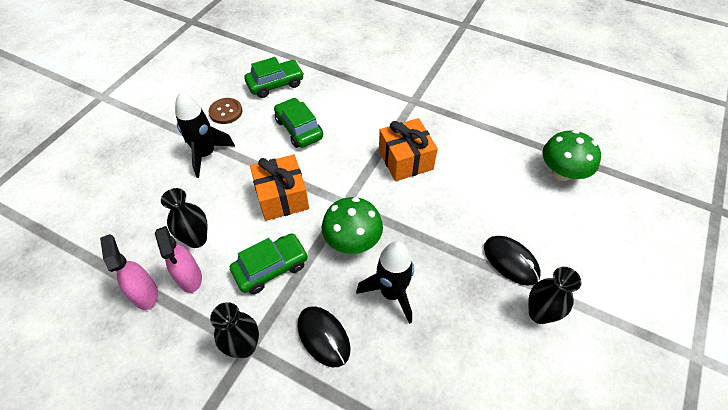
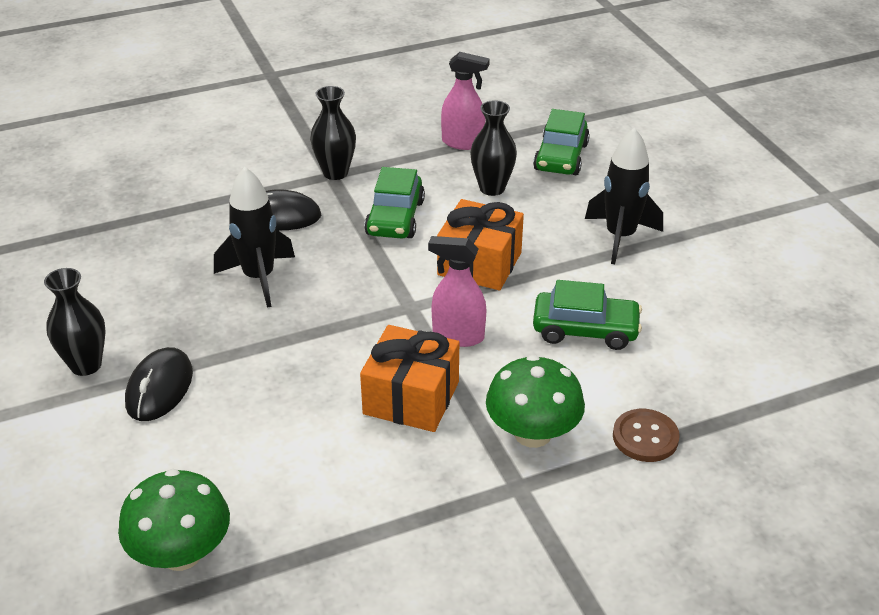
camera: 130 degrees right, 15 degrees down
(190, 277) = (449, 169): pink spray bottle -> pink spray bottle (458, 336)
(226, 112) = (692, 281): brown button -> brown button (645, 437)
(275, 84) = (714, 353): green car -> green car (561, 157)
(352, 240) = (353, 285): green mushroom -> green mushroom (532, 433)
(510, 261) = (159, 388): black mouse -> black mouse turned 75 degrees counterclockwise

